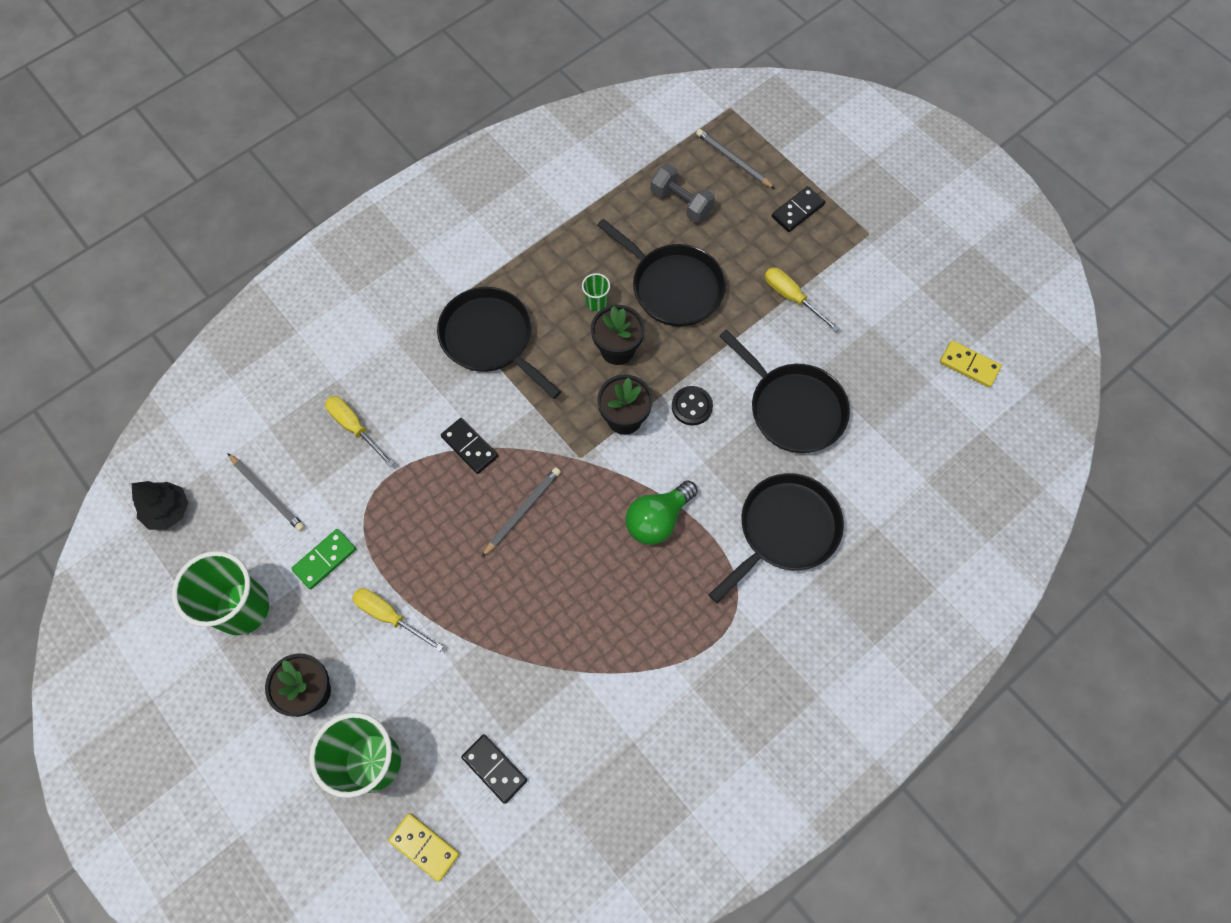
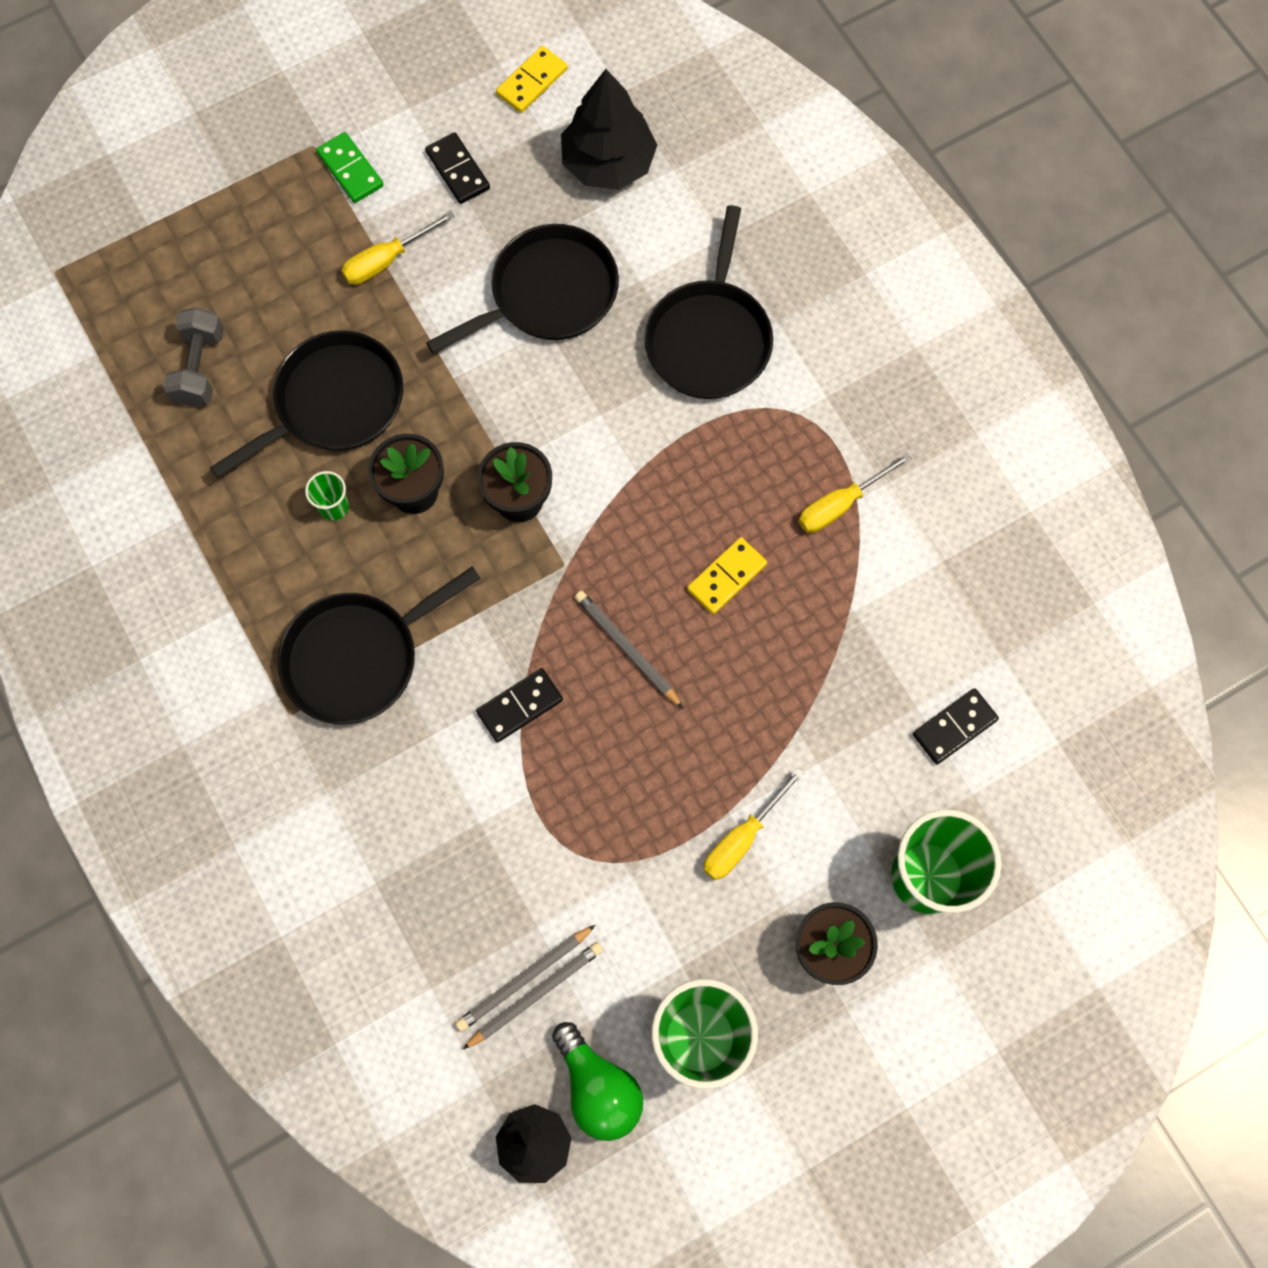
camera: 80 degrees left, 5 degrees up
(324, 559) = (649, 919): green domino -> green domino (350, 170)
(354, 427) = (458, 862): yellow screwdriver -> yellow screwdriver (840, 504)
(424, 847) = (1036, 822): yellow domino -> yellow domino (727, 577)
(658, 519) = (668, 483): green light bulb -> green light bulb (598, 1088)
(681, 203) = (200, 367): grey dumbbell -> grey dumbbell turned 45 degrees counterclockwise
(692, 406) = (519, 413): black button -> none
(733, 160) = (147, 286): grey pencil -> grey pencil (524, 978)
(785, 530) = (709, 339): black pan -> black pan turned 135 degrees counterclockwise
(798, 211) = (254, 222): black domino -> black domino (458, 170)
(916, 431) = (608, 163): none -> black tree

